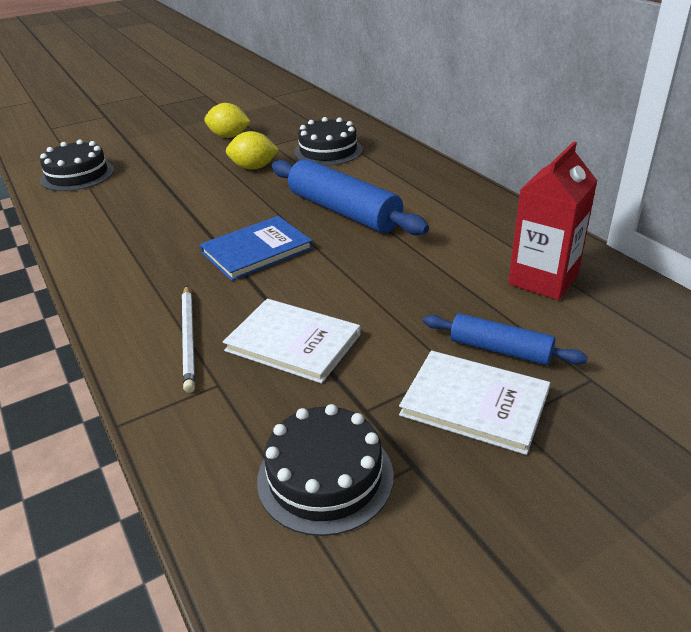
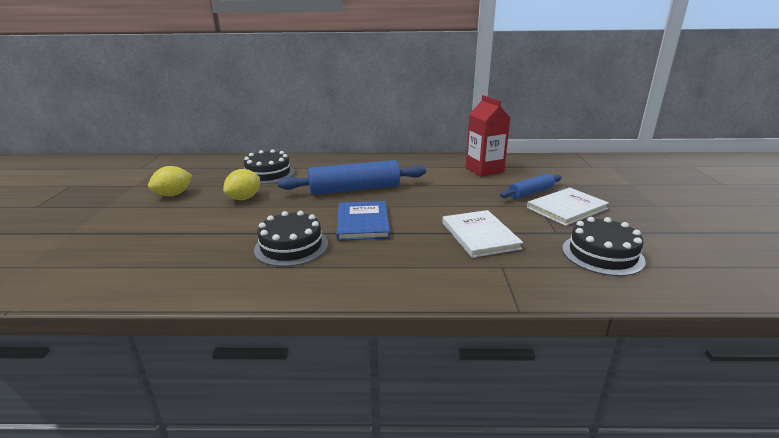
camera: 60 degrees left, 10 degrees down
(77, 175) = (95, 268): black cake -> black cake (291, 246)
(189, 339) = (442, 266): white pencil -> none
(293, 342) = (480, 235): white book -> white book turned 75 degrees counterclockwise

